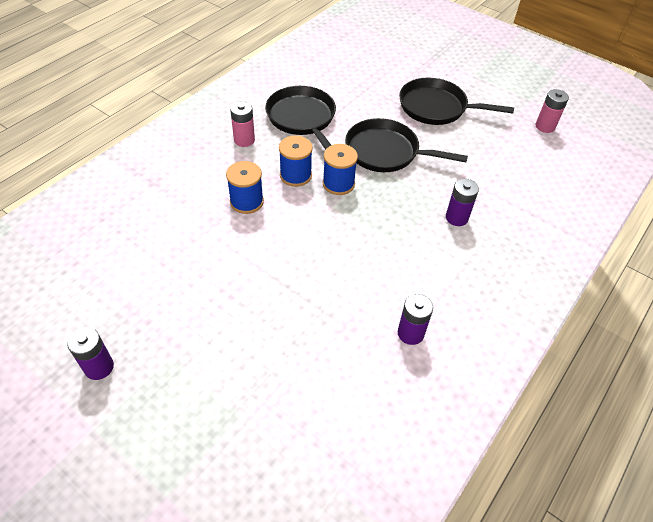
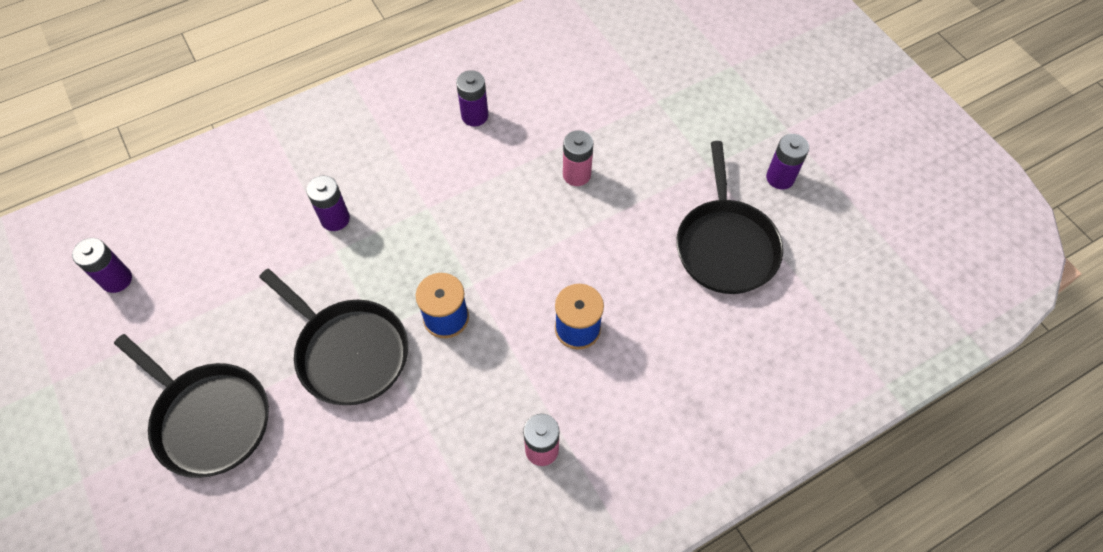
camera: 155 degrees left, 10 degrees up
(295, 175) = (495, 351): blue spool -> none
(302, 118) = (432, 468): black pan -> black pan (725, 246)
(545, 126) = (89, 321): pink battery -> pink battery (576, 174)
(554, 147) = (117, 279): none -> purple battery

